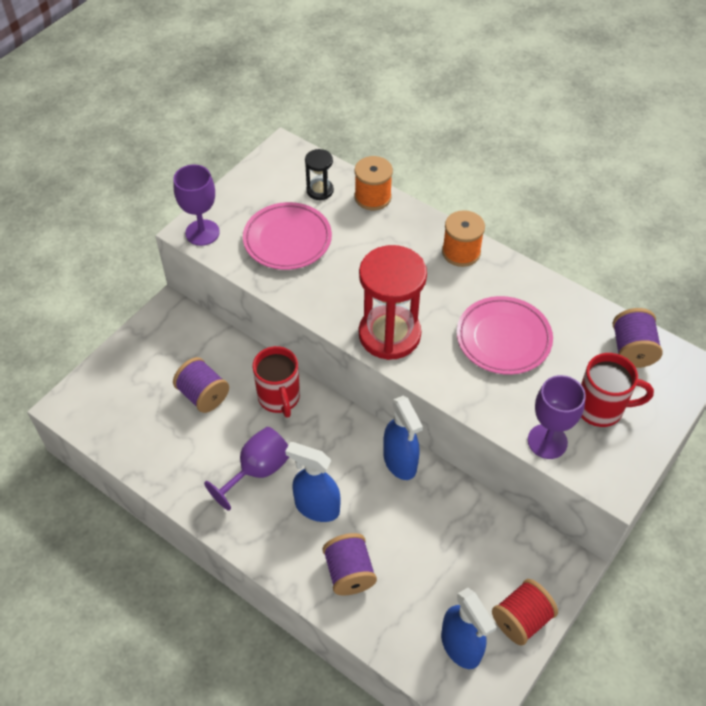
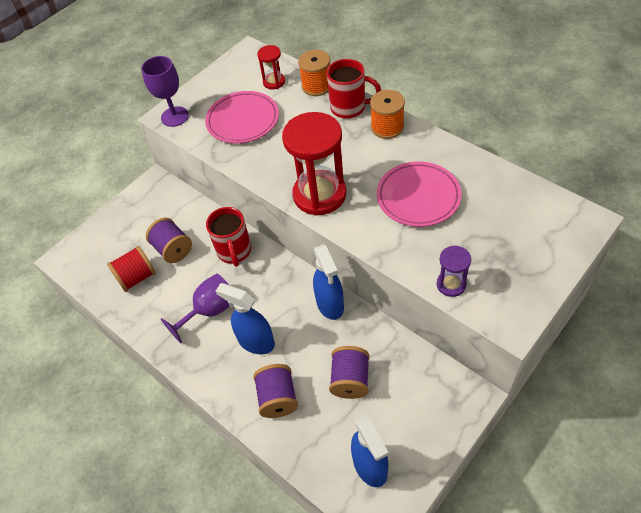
camera: 10 degrees right, 0 degrees up
(320, 190) = (274, 82): black hourglass -> red hourglass
(521, 619) = (426, 443): red spool -> red spool (136, 277)
(547, 441) = (451, 284): purple goblet -> purple hourglass
(601, 408) = (502, 256): red mug -> red mug (349, 108)
(632, 350) = (533, 205): purple spool -> purple spool (350, 380)

